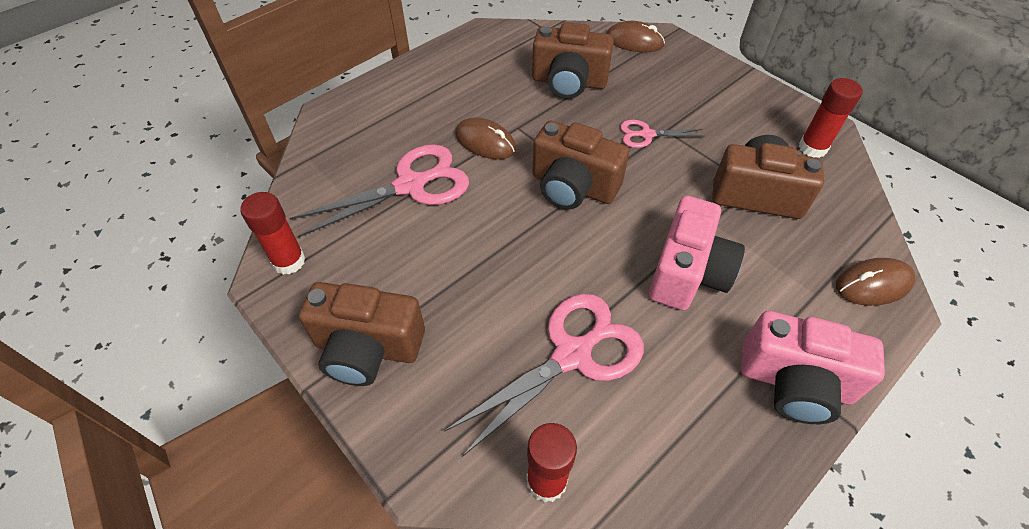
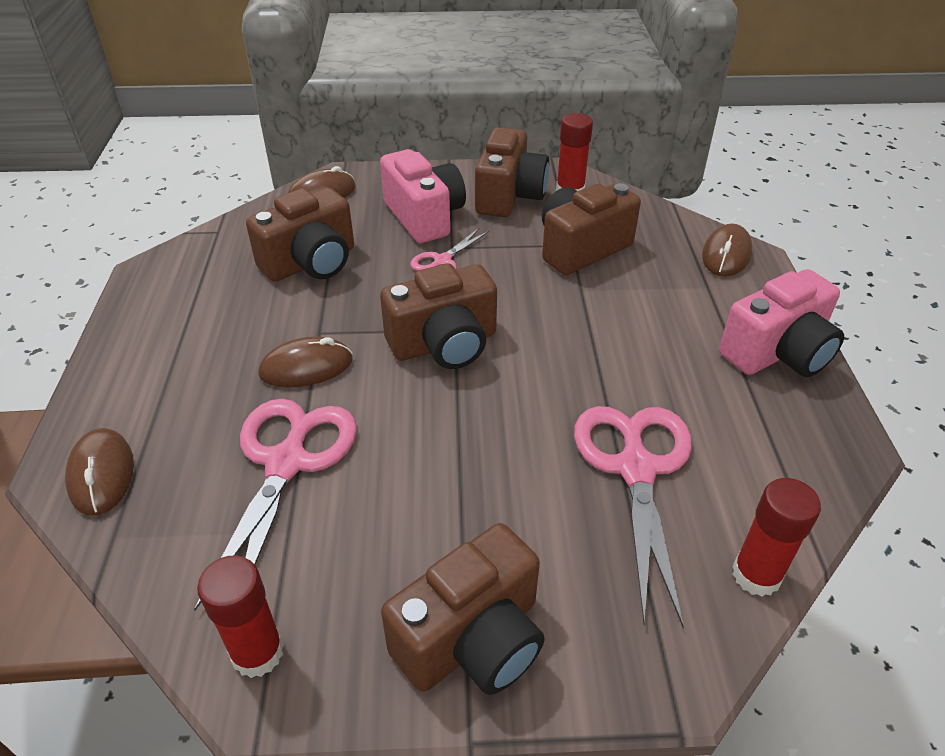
camera: 50 degrees left, 10 degrees down
(339, 125) = (102, 474): none -> brown mouse
(687, 273) = (619, 338): pink camera -> pink camera (424, 217)
(759, 121) = (509, 196): none -> brown camera

